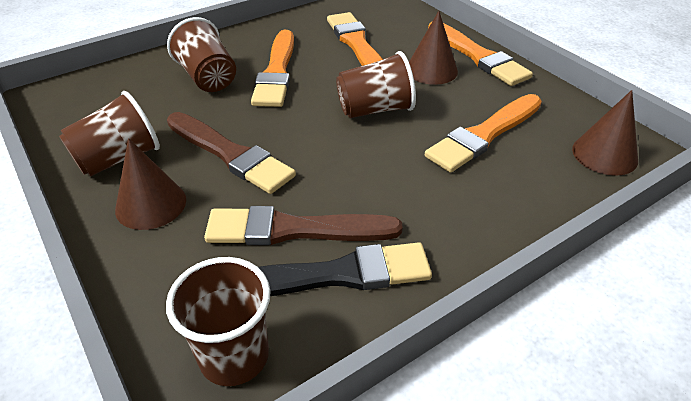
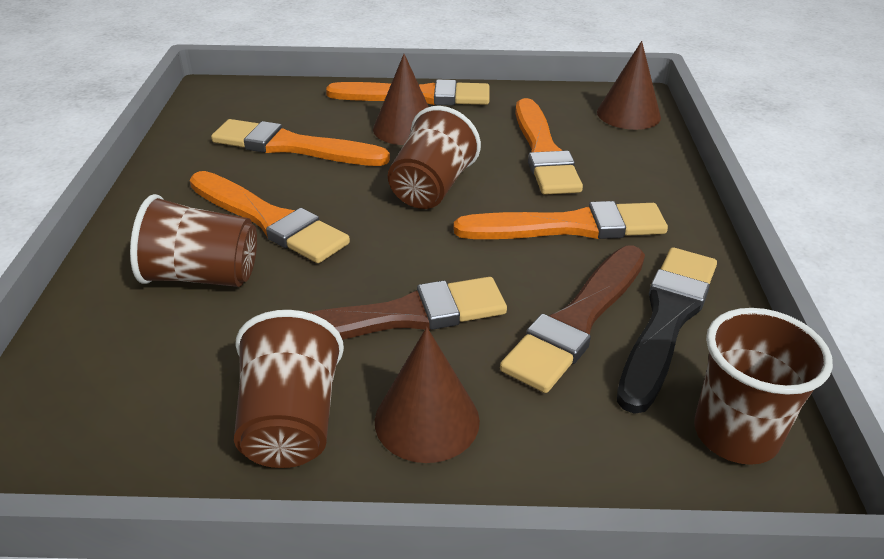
camera: 55 degrees left, 5 degrees down
(400, 184) = (569, 226): none -> orange brush

